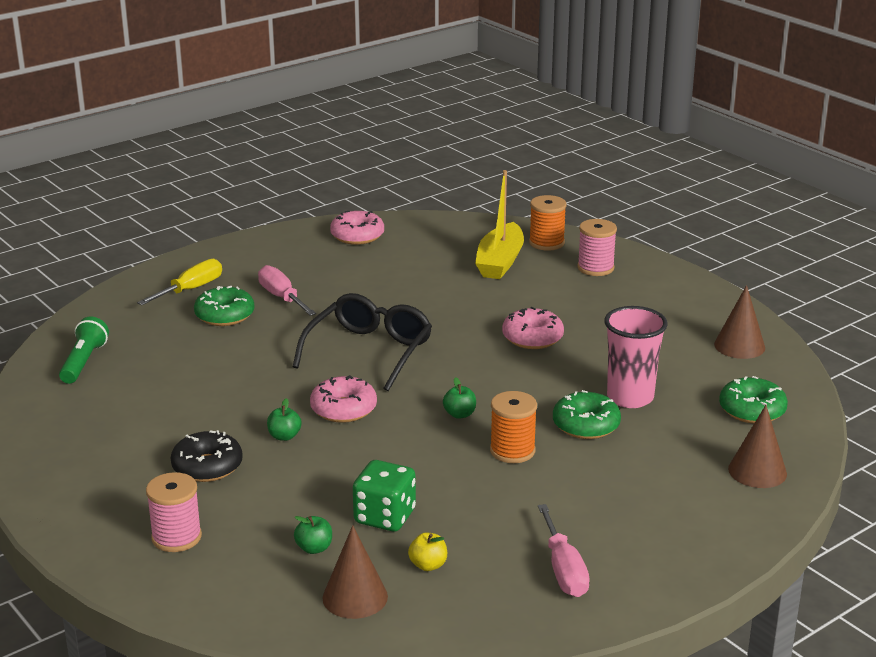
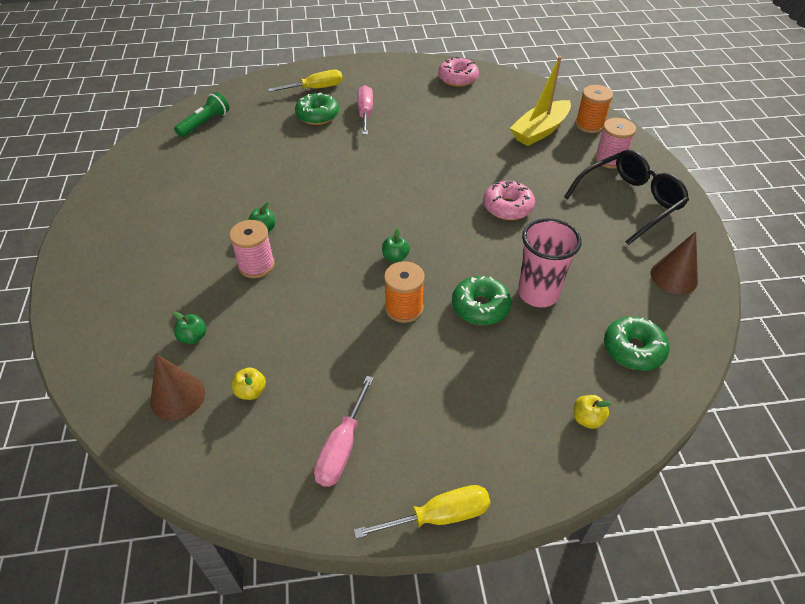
camera: 30 degrees right, 20 degrees up
(176, 537) = (123, 287): pink spool -> pink spool (256, 265)
(207, 466) = (195, 235): black donut -> none
(343, 409) = (321, 221): pink donut -> none
(369, 351) = (382, 177): black glasses -> black glasses (629, 202)
(385, 517) = (263, 330): green dice -> none
(697, 579) = (439, 516): none -> yellow screwdriver
(757, 471) = (587, 419): brown cone -> yellow apple

